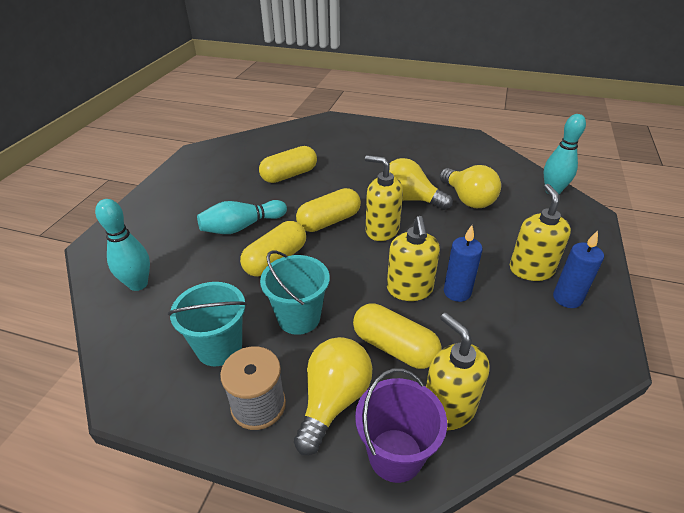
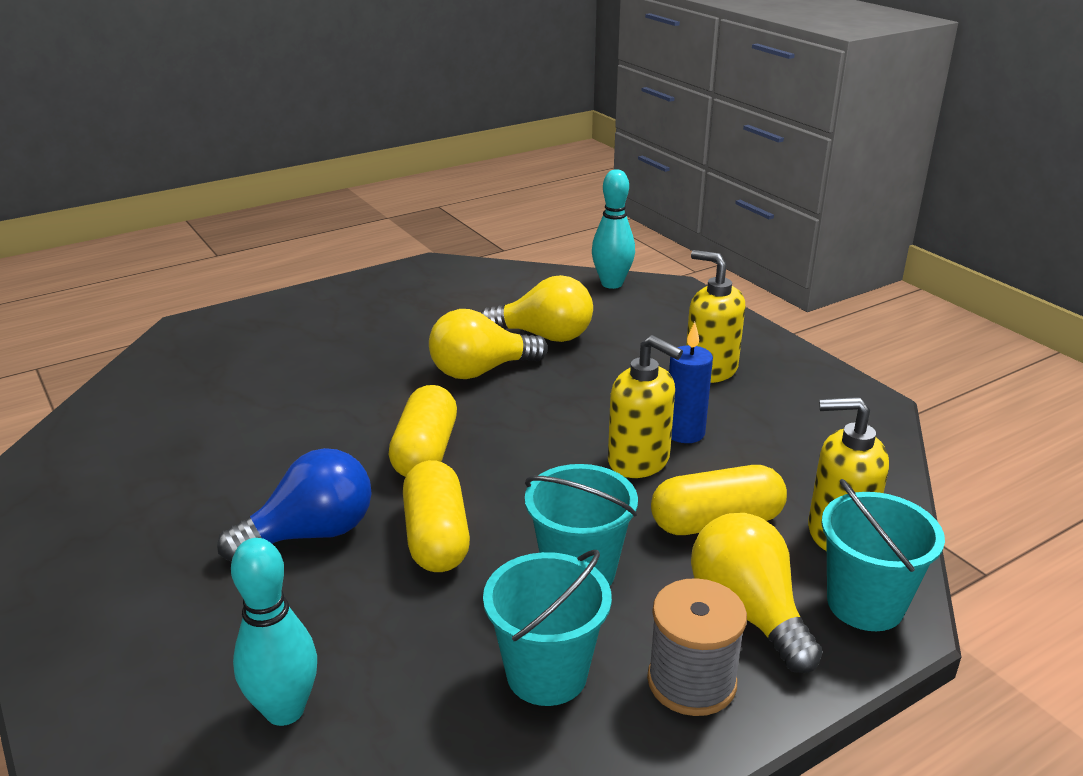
camera: 50 degrees left, 10 degrees down
(242, 227) = (311, 534): turquoise bowling pin -> blue light bulb
(289, 175) = (260, 431): yellow capsule -> none
(382, 230) = (507, 422): yellow soap dispenser -> none
(395, 455) = (865, 604): purple bucket -> turquoise bucket
(567, 298) = (775, 376): blue candle -> none

